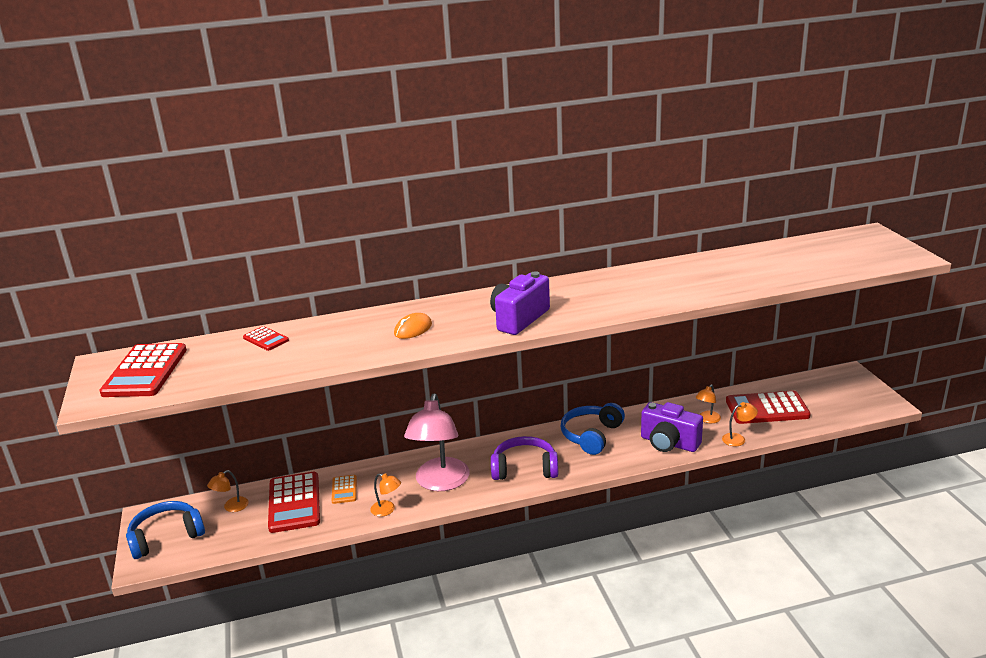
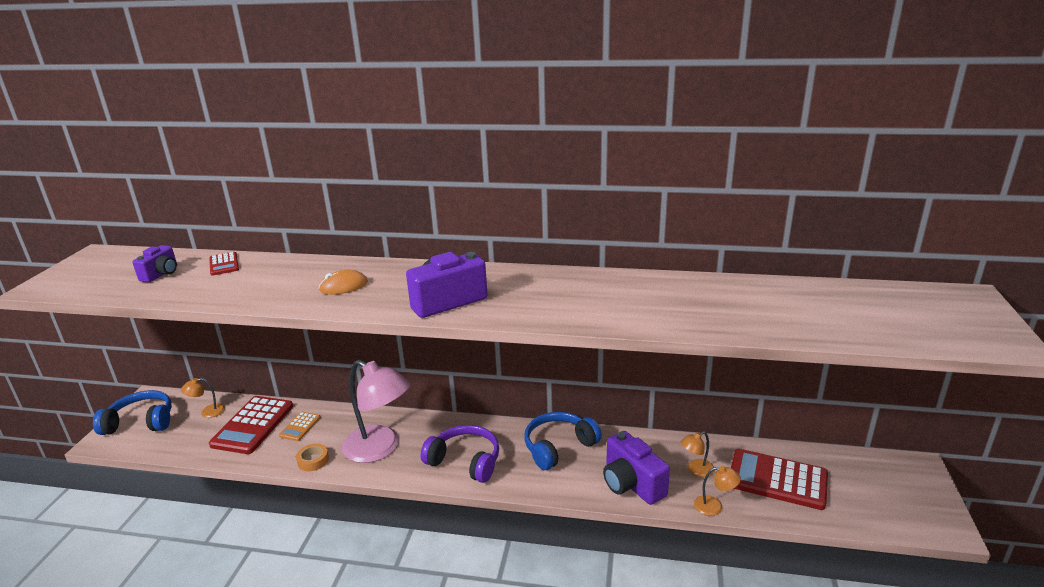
camera: 25 degrees right, 0 degrees up
(145, 371) = (108, 270): red calculator -> none
(212, 361) = (161, 274): none -> purple camera
(387, 510) = (313, 460): orange lamp -> orange tape
(440, 482) = (380, 449): pink lamp -> pink lamp turned 90 degrees counterclockwise

